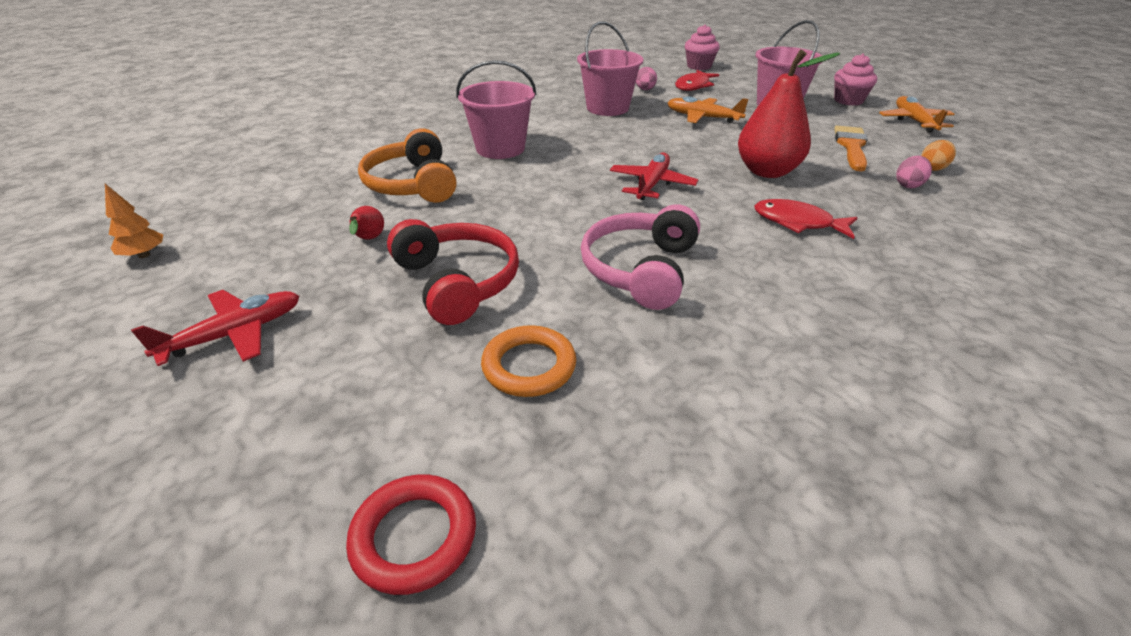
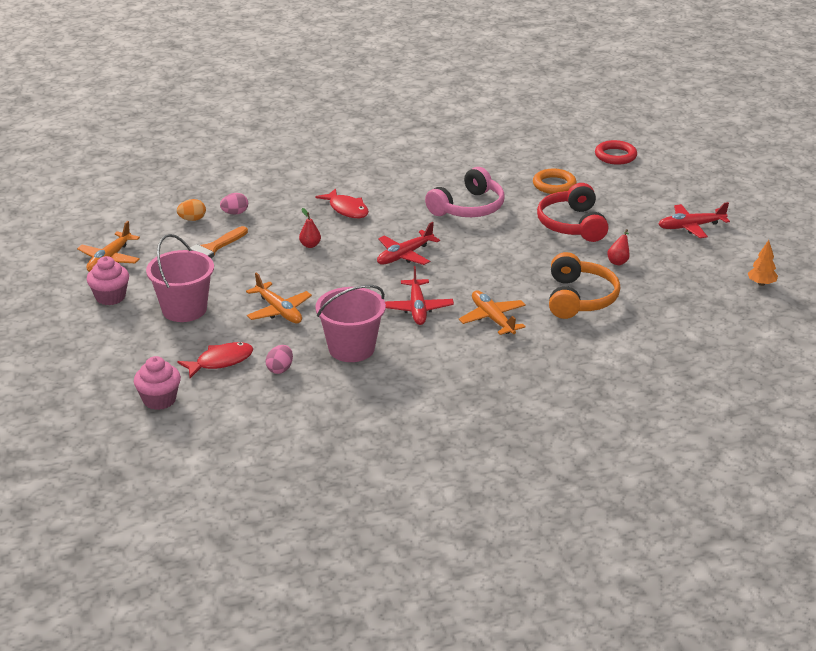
camera: 155 degrees left, 5 degrees down
(500, 148) = (492, 319): pink bucket -> orange plane
(582, 142) = (417, 308): none -> red plane
(767, 171) = (310, 245): red pear -> red pear, size x0.41

